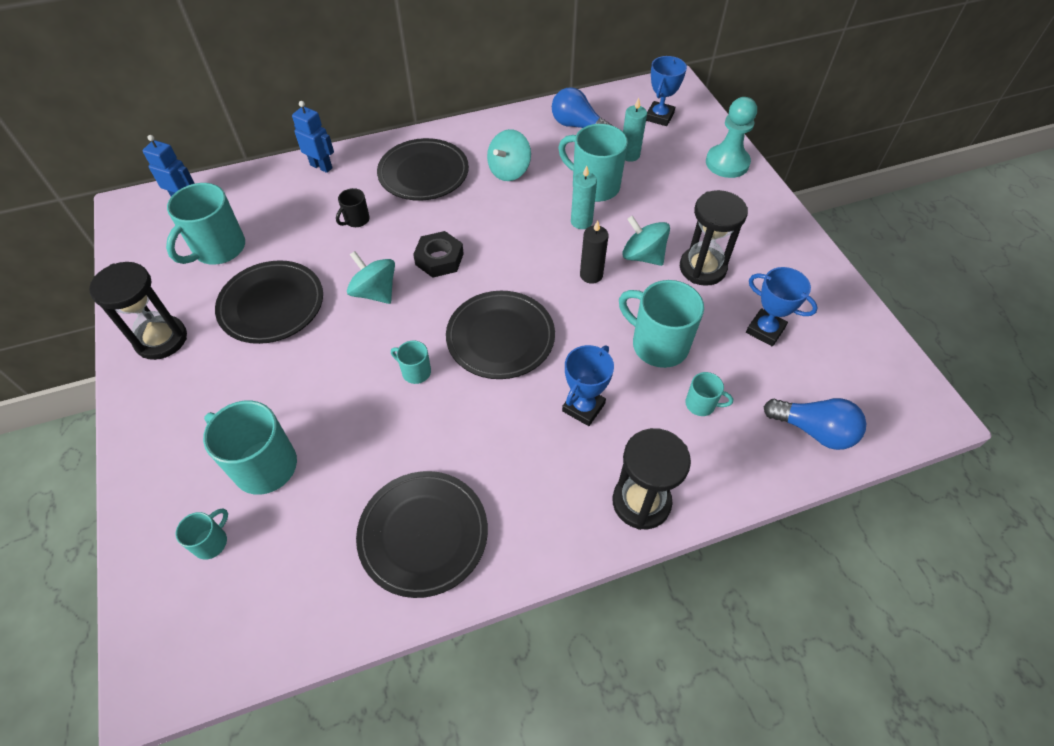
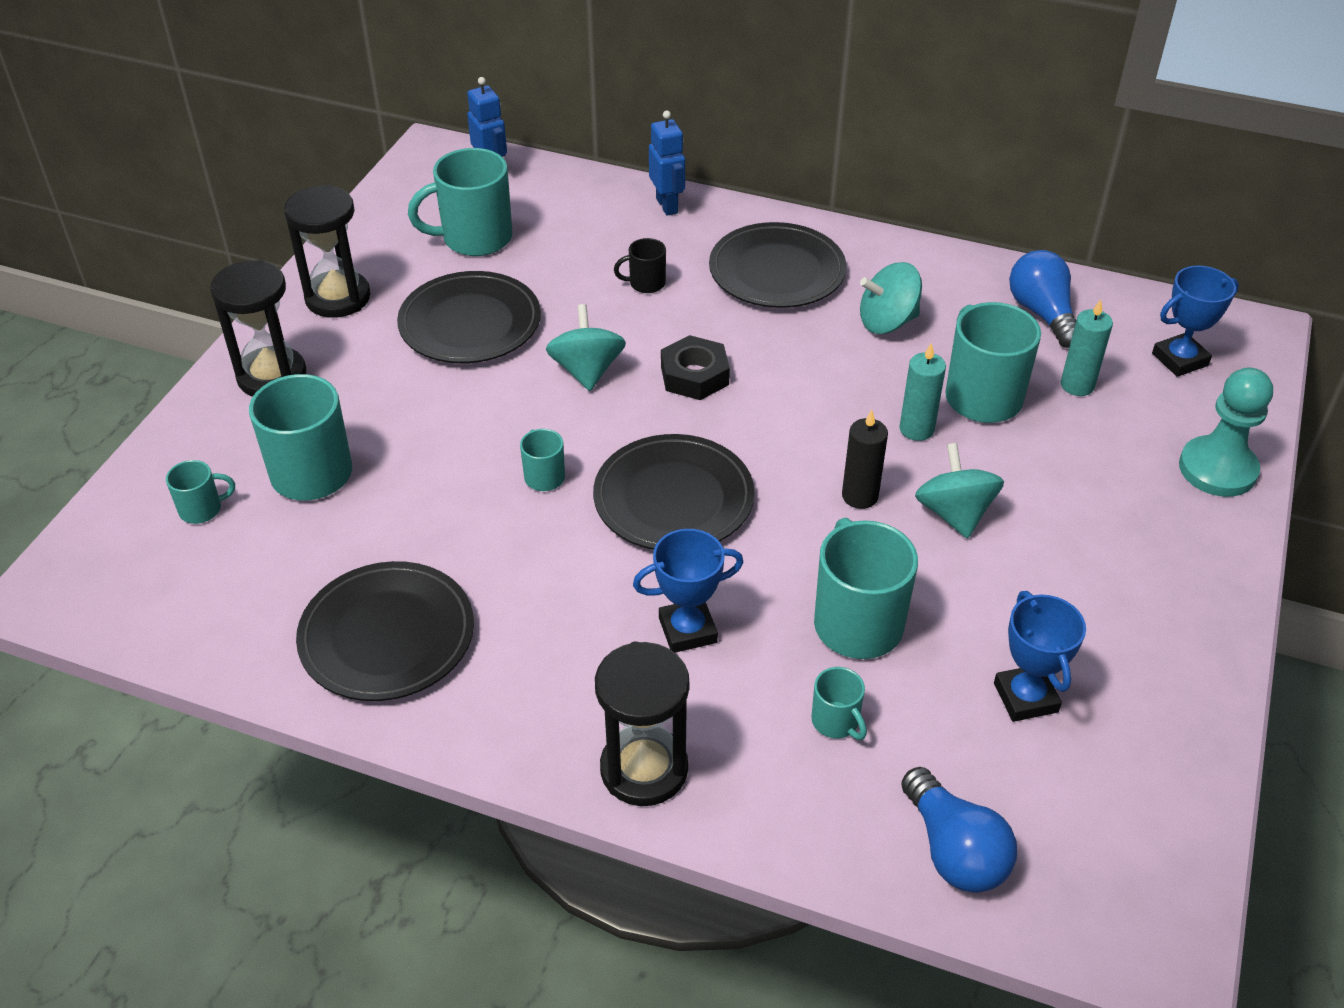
camera: 40 degrees right, 10 degrees down
(702, 268) = (1022, 574): black hourglass -> black hourglass (272, 376)

